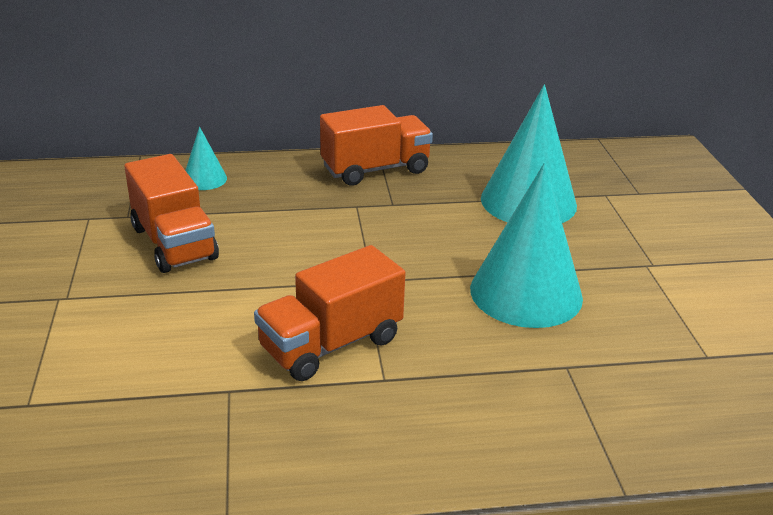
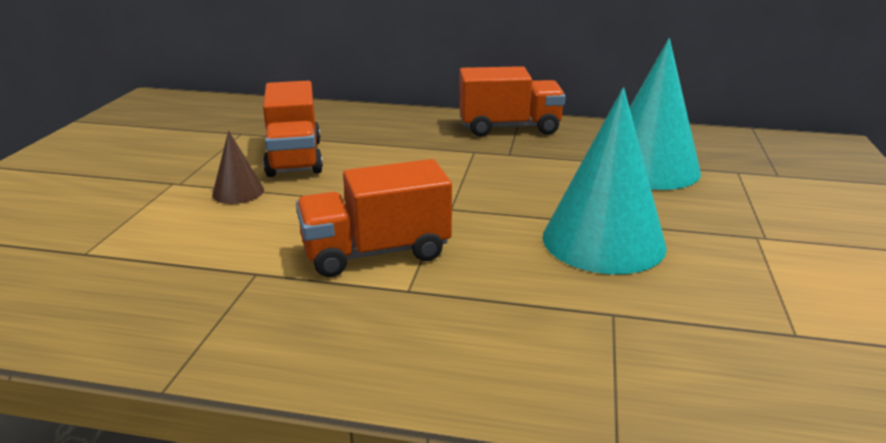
camera: 20 degrees right, 5 degrees down
(142, 298) = (238, 192): none -> brown cone
(204, 179) = (353, 118): turquoise cone -> none

